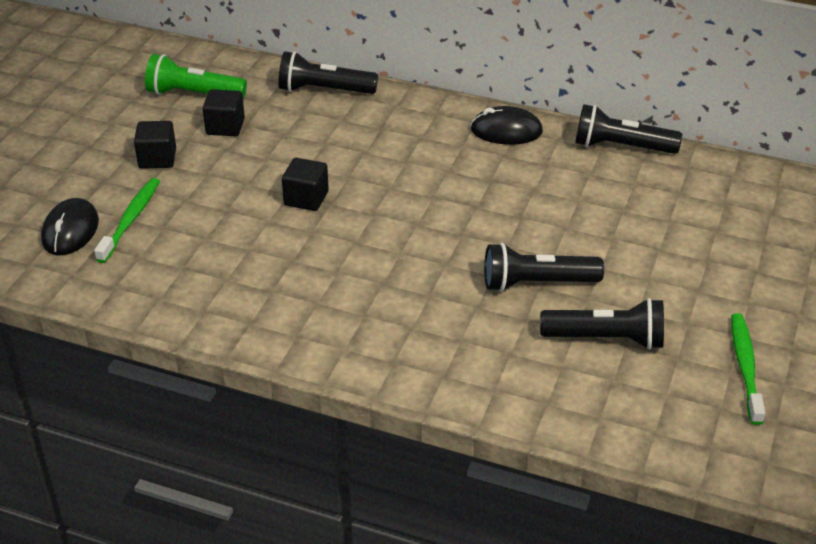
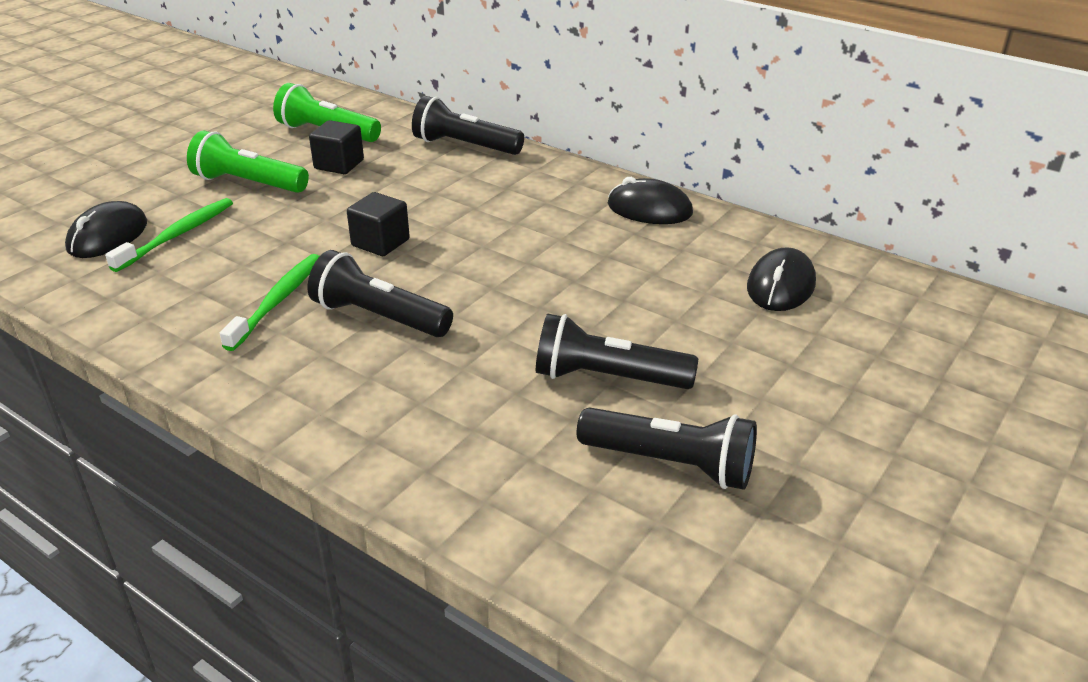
camera: 15 degrees right, 5 degrees down
(157, 158) = (248, 183): black cube -> green flashlight
(621, 147) = (784, 244): black flashlight -> black flashlight (379, 317)
(631, 185) = (781, 286): none -> black mouse
(745, 367) = (863, 542): green toothbrush -> green toothbrush (277, 301)

